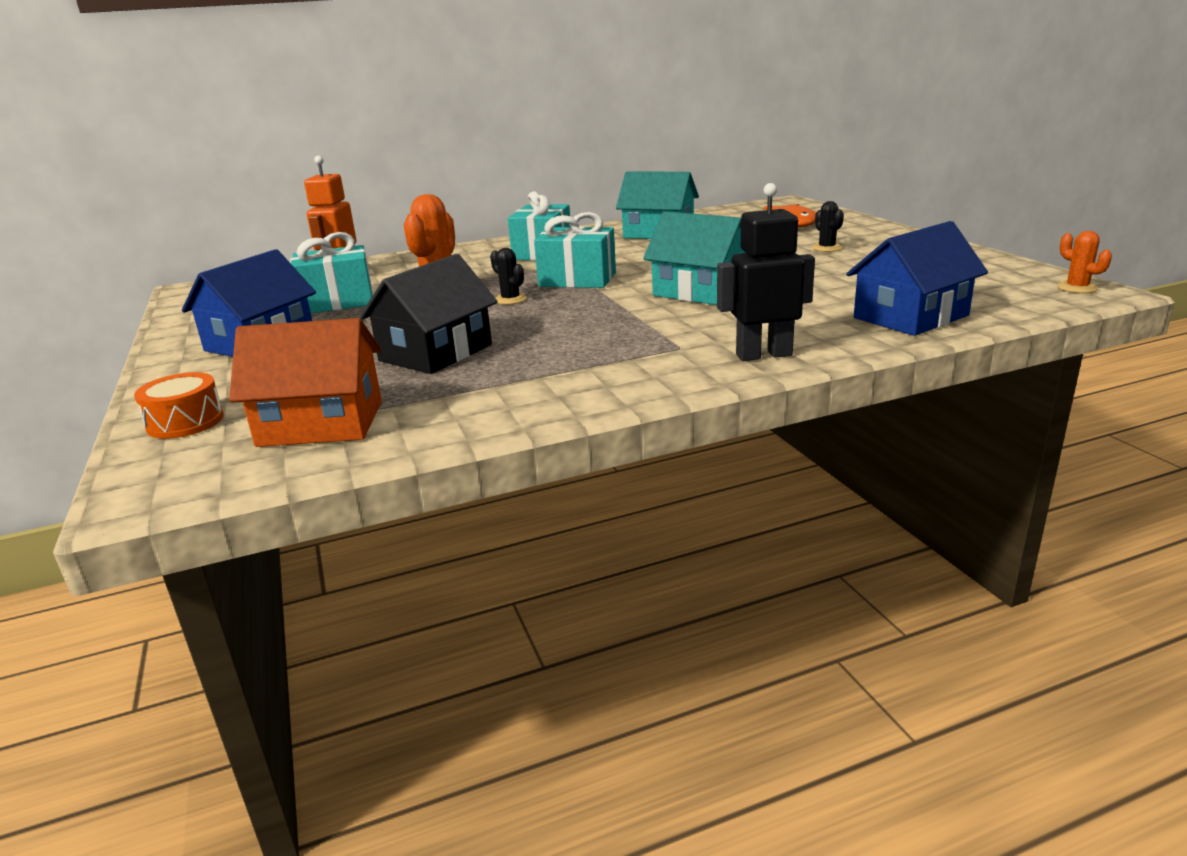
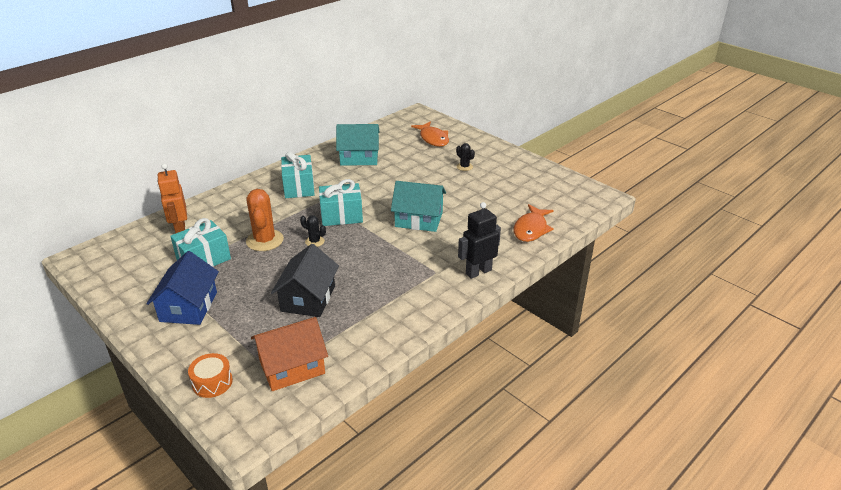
camera: 25 degrees left, 10 degrees up
(910, 317) = (531, 229): blue house -> orange fish
(1077, 288) = (595, 194): orange cactus -> none

